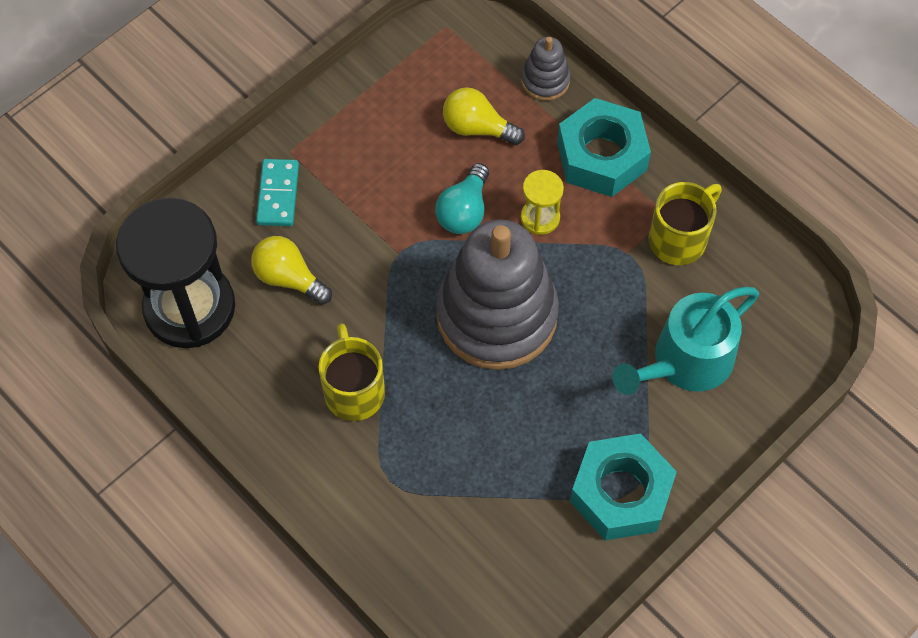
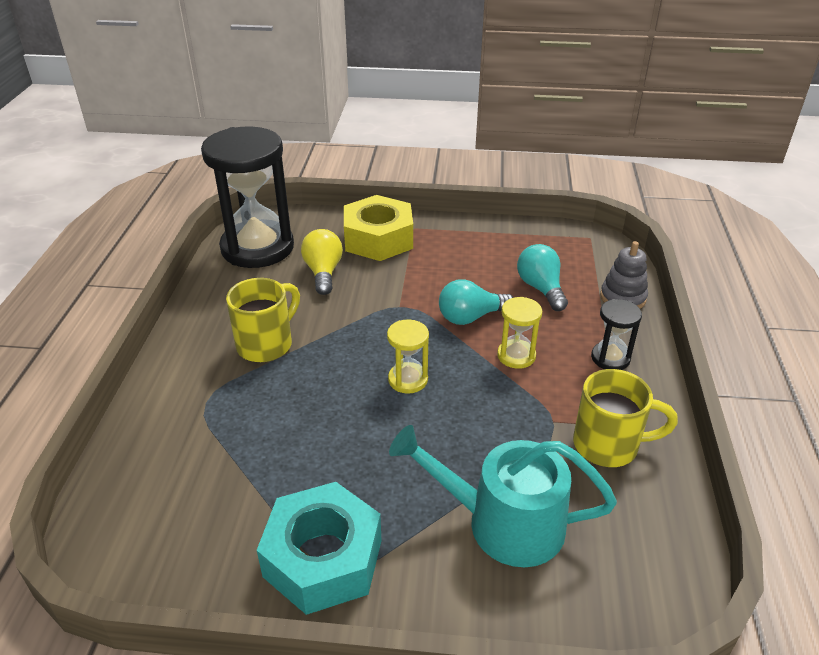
camera: 50 degrees right, 25 degrees down
(278, 194) = (378, 239): turquoise domino -> yellow nut
(477, 128) = (541, 288): yellow light bulb -> turquoise light bulb
(497, 315) = (408, 380): grey stacking toy -> yellow hourglass
(601, 156) = (610, 358): turquoise nut -> black hourglass

